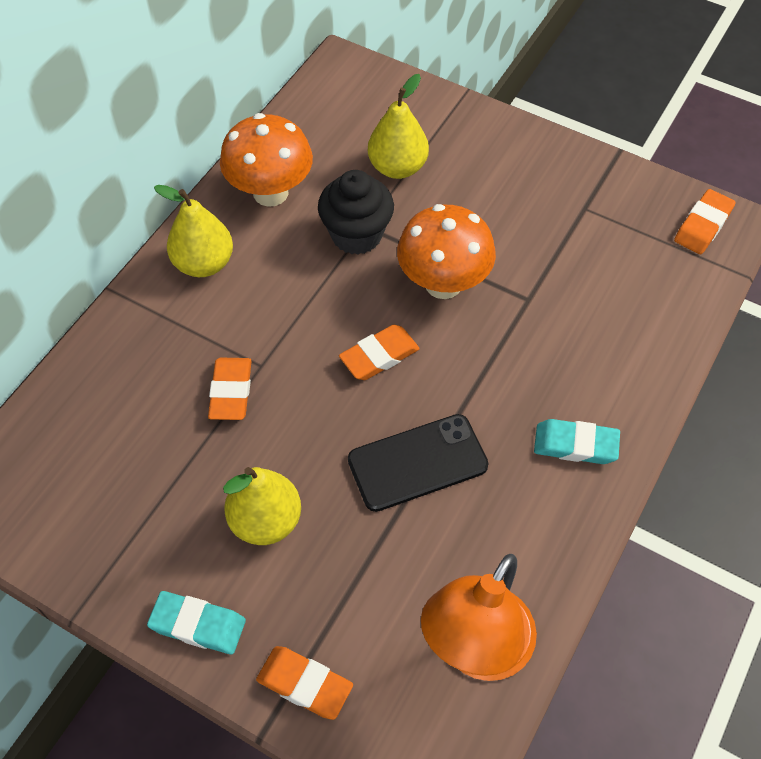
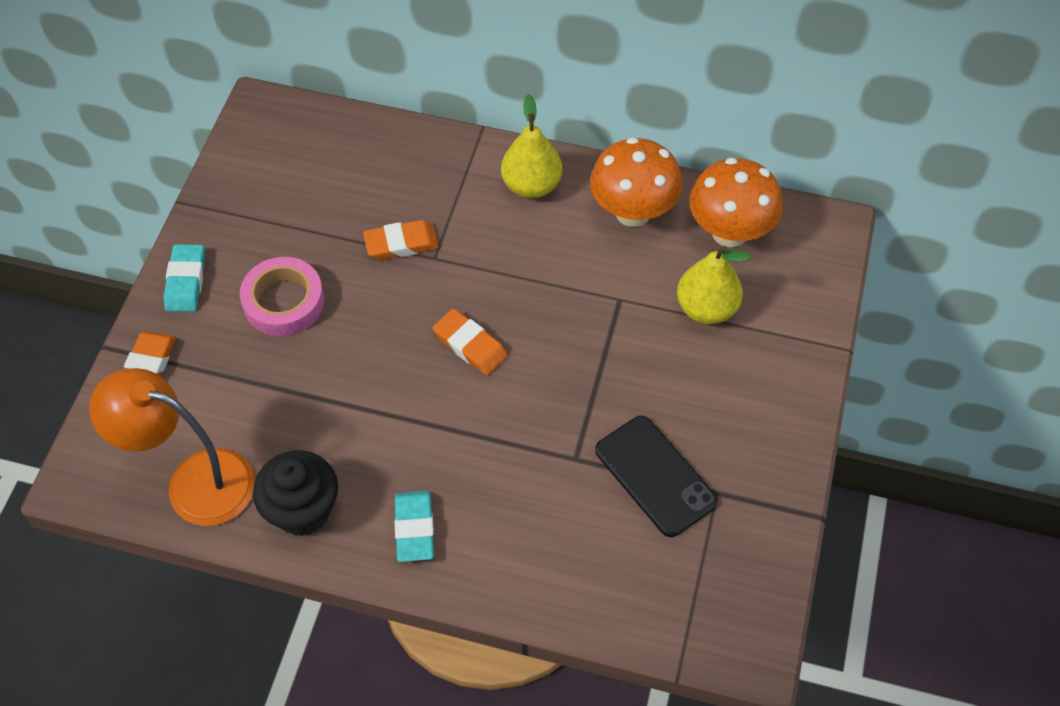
camera: 75 degrees right, 0 degrees up
(266, 521) = (284, 302): yellow pear -> pink tape
(356, 235) = (606, 294): black cupcake -> black cupcake (302, 510)
(417, 463) = (364, 400): black phone -> black phone (655, 476)
(443, 283) = (570, 380): orange mushroom -> orange mushroom (729, 232)
(703, 225) = (736, 618): orange eraser -> none

